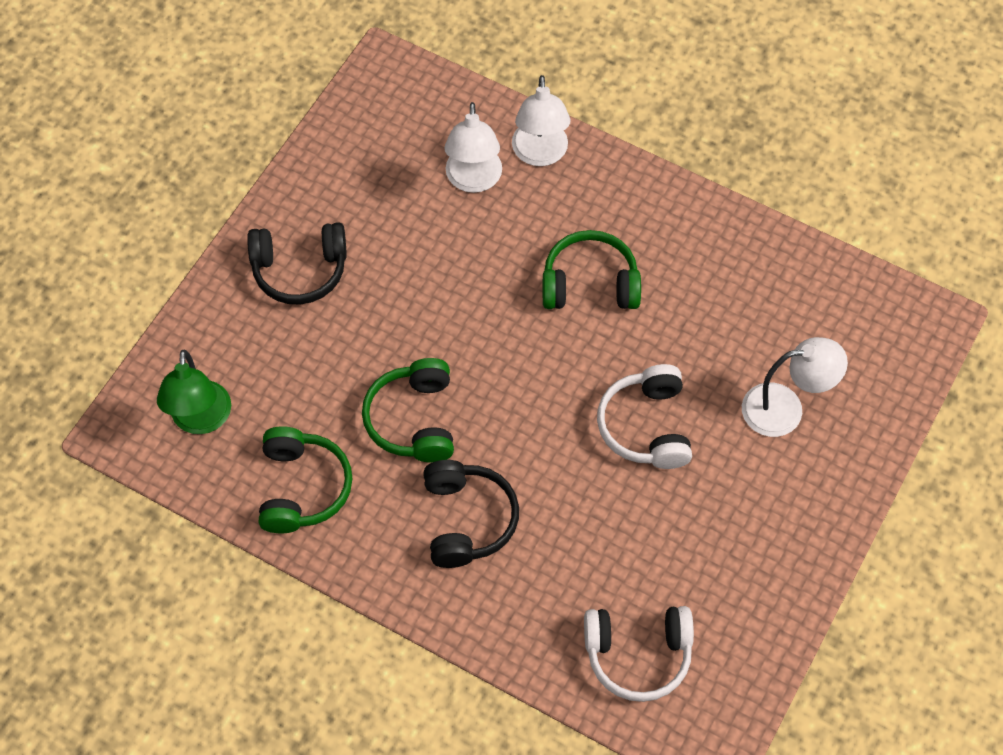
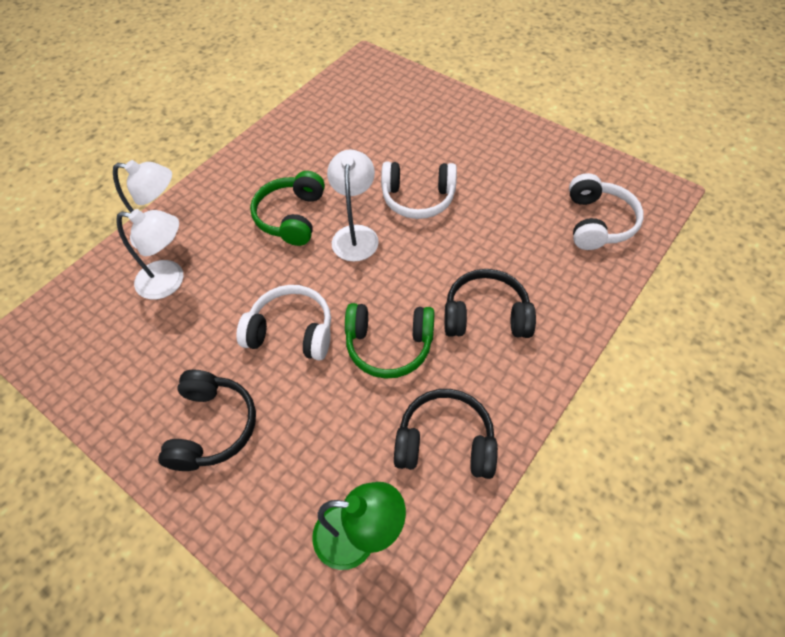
camera: 80 degrees left, 5 degrees down
(302, 488) = (445, 442): green headphones -> black headphones
(420, 318) = (291, 331): none -> white headphones
(785, 408) = (415, 128): white lamp -> white lamp (355, 235)

